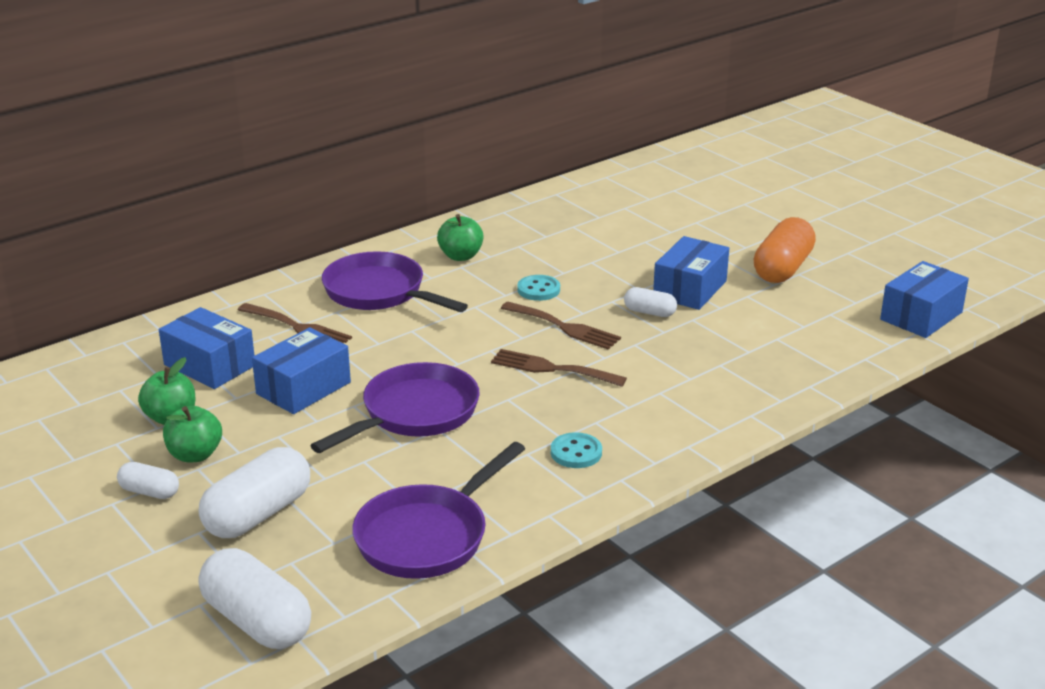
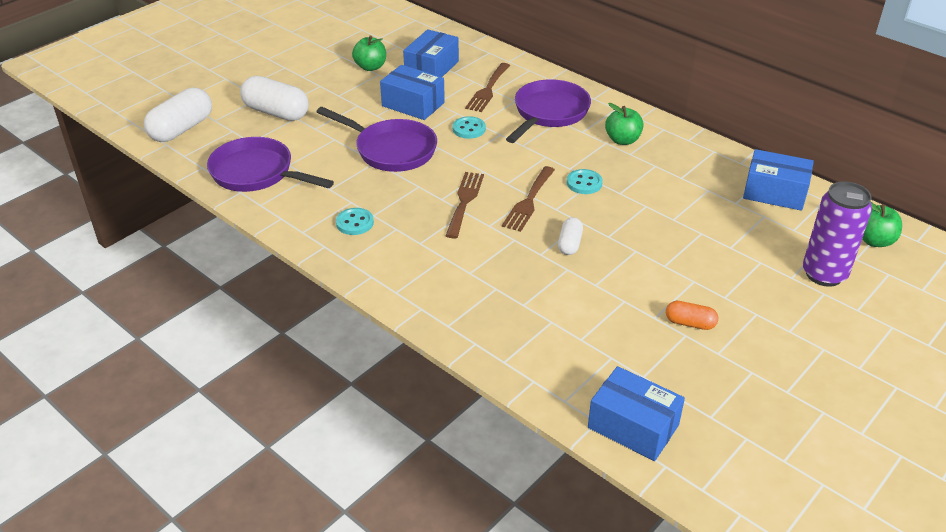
camera: 80 degrees right, 10 degrees up
(150, 492) = (295, 75): white capsule -> none
(195, 455) = (333, 82): green apple -> green apple (874, 241)
(389, 351) = (469, 129): none -> turquoise button
(690, 289) = (621, 265): blue box -> blue box (774, 192)
(718, 198) = (824, 274): none -> purple can
(782, 268) = (690, 323): orange capsule -> orange capsule, size x0.53

